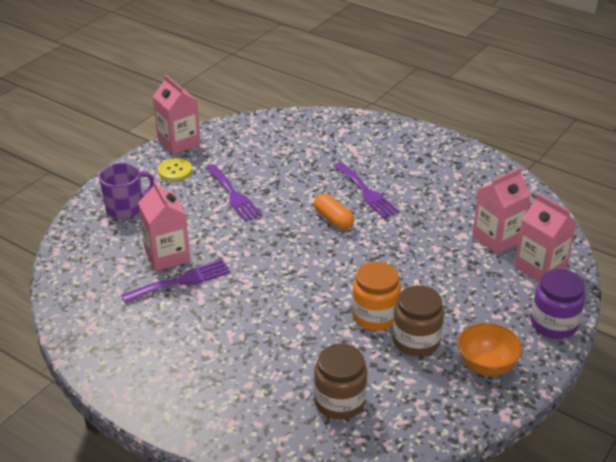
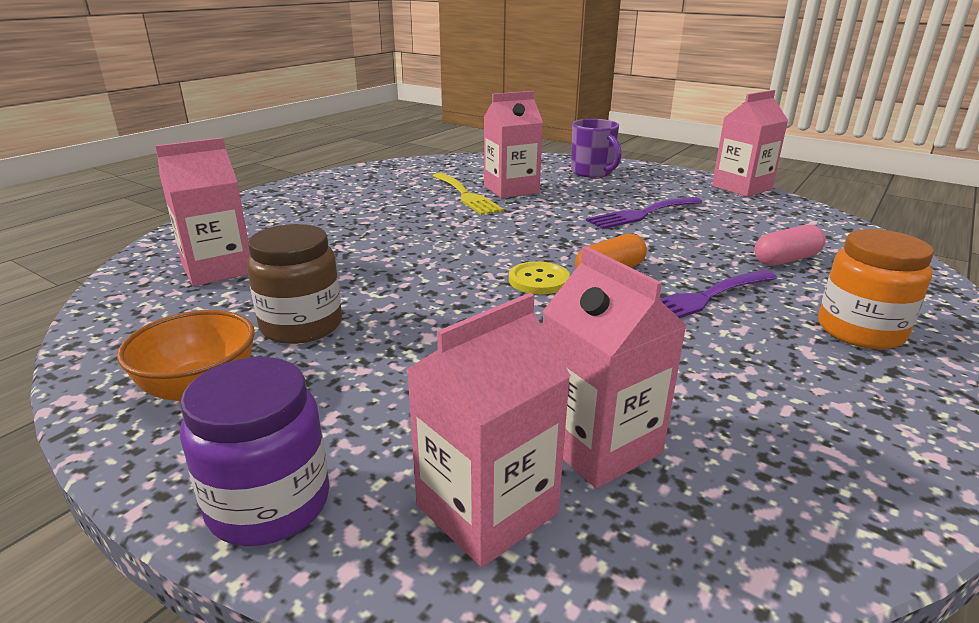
camera: 90 degrees right, 10 degrees down
(175, 171) = (677, 188): yellow button -> yellow button (539, 280)
(181, 281) = (466, 196): purple fork -> yellow fork
(313, 154) = (786, 259): none -> pink capsule
(339, 402) = (218, 269): brown jar -> pink carton
(375, 316) = (372, 296): orange jar -> orange jar (860, 331)

